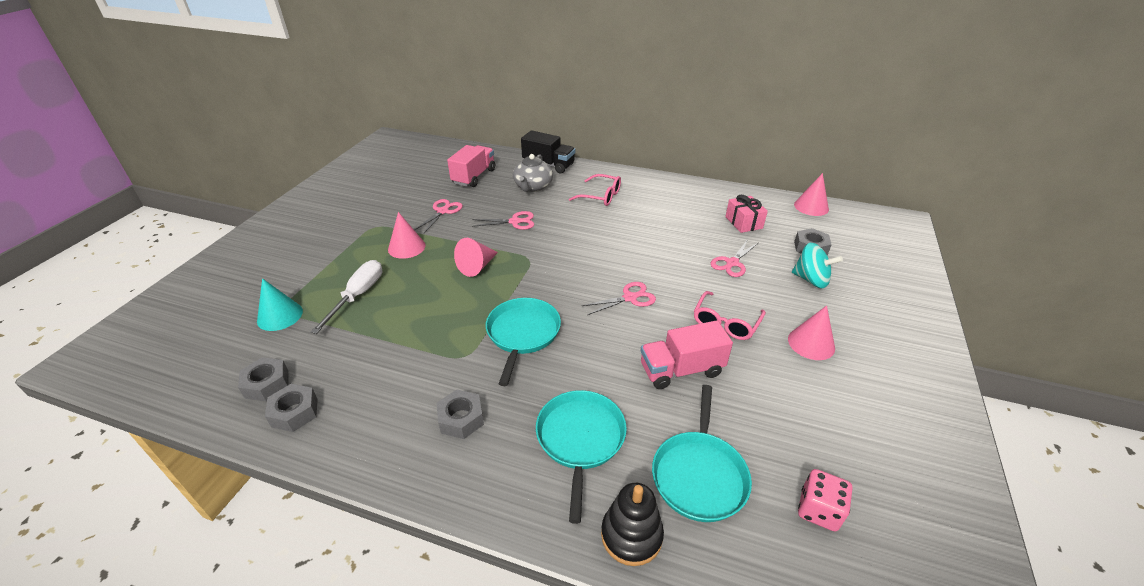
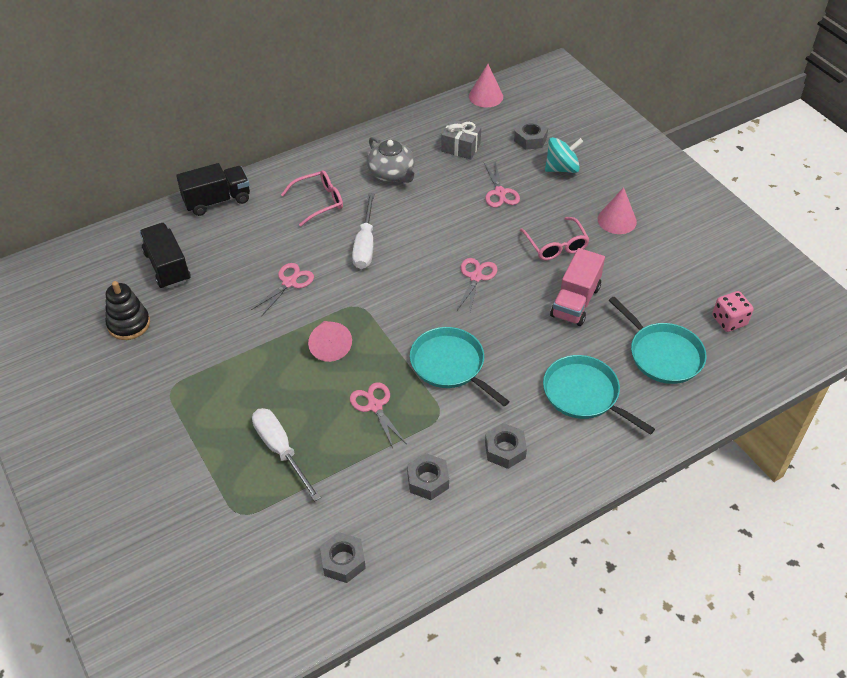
camera: 50 degrees left, 10 degrees up
(280, 316) = (249, 521): turquoise cone -> none
(294, 412) = (398, 552): grey nut -> grey nut (428, 480)
(406, 247) = (239, 381): pink cone -> none
(443, 211) = (206, 324): pink scissors -> pink scissors (375, 406)
(474, 176) = (167, 267): pink truck -> black truck
(533, 187) = (244, 236): grey teapot -> grey teapot (392, 174)
(589, 232) = (365, 245): none -> white screwdriver
(631, 535) = (674, 415): black stacking toy -> black stacking toy (129, 324)
(743, 222) = (460, 147): pink gift -> grey gift

